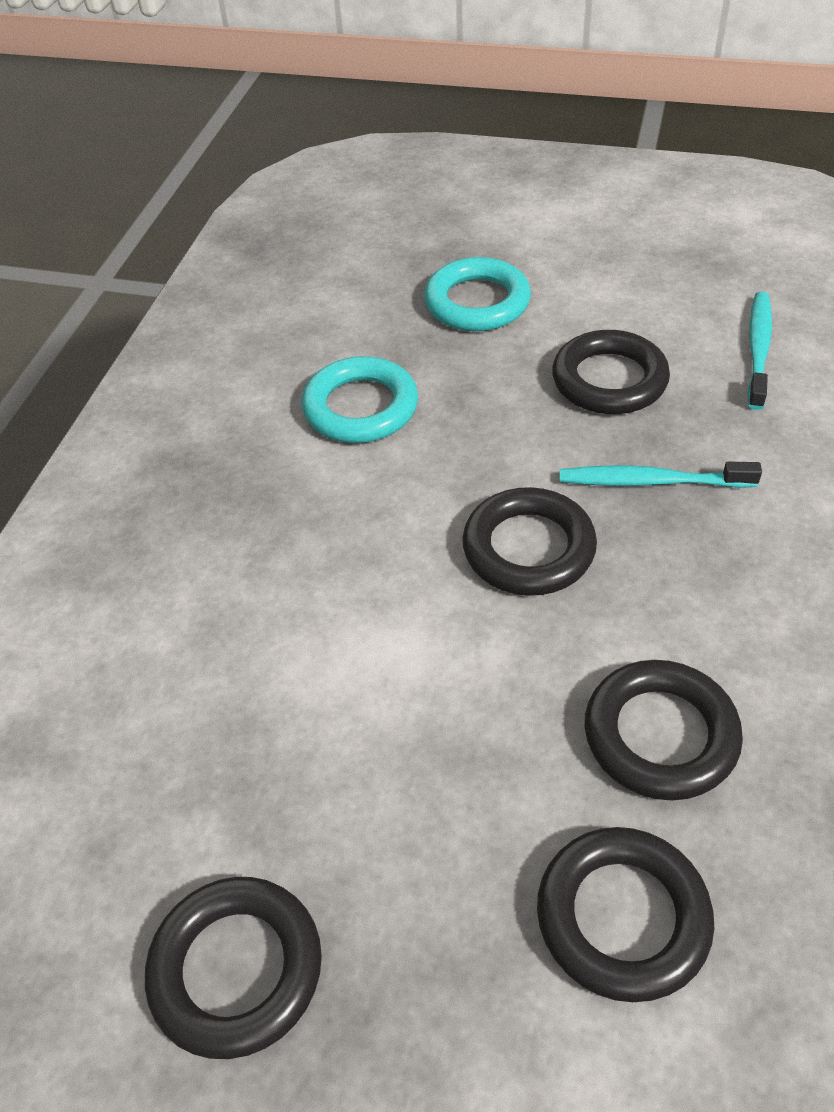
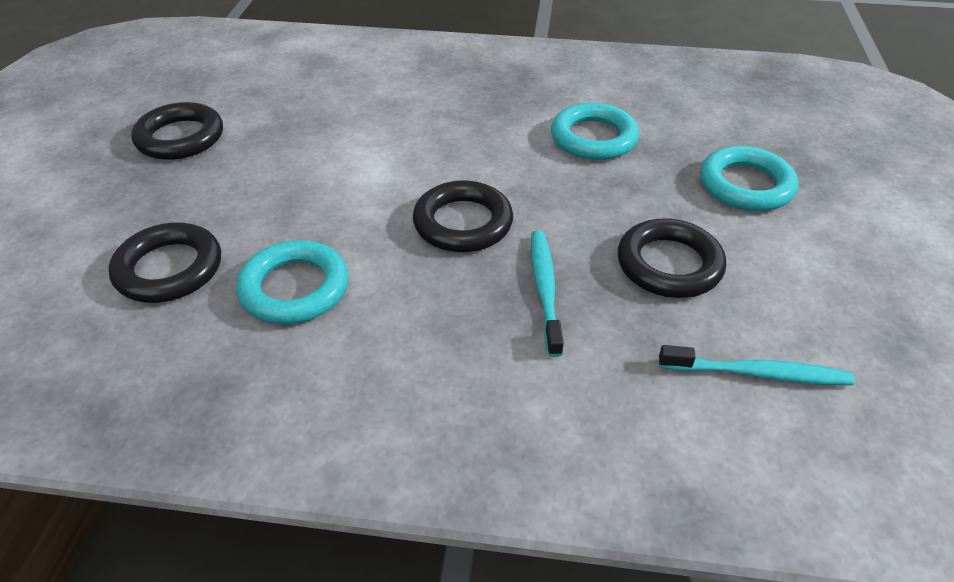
camera: 80 degrees right, 5 degrees down
(660, 735) = (294, 288): black ring -> turquoise ring

